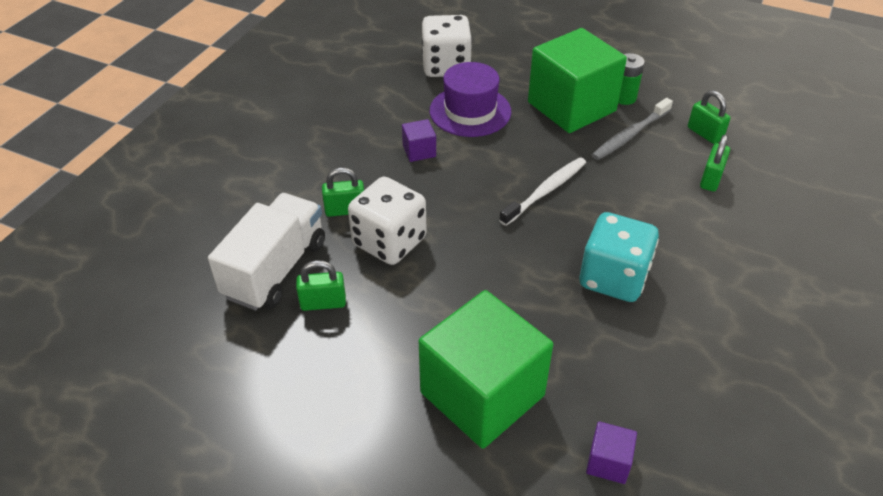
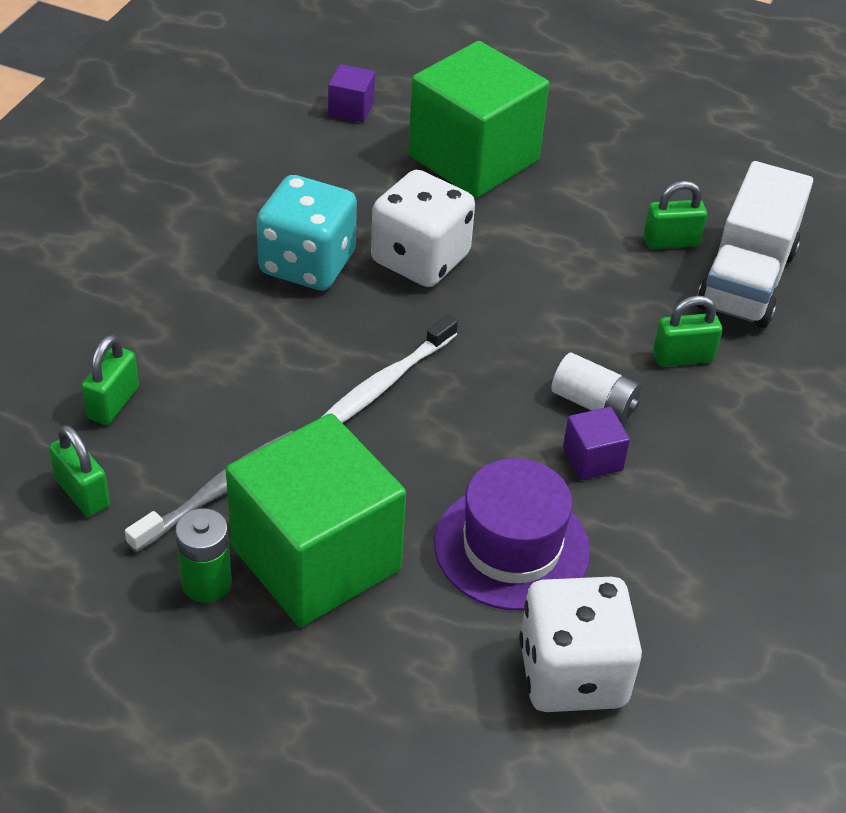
camera: 175 degrees right, 0 degrees up
(389, 242) = (607, 312): white dice -> white dice (420, 259)
(412, 181) = (594, 403): none -> white battery

